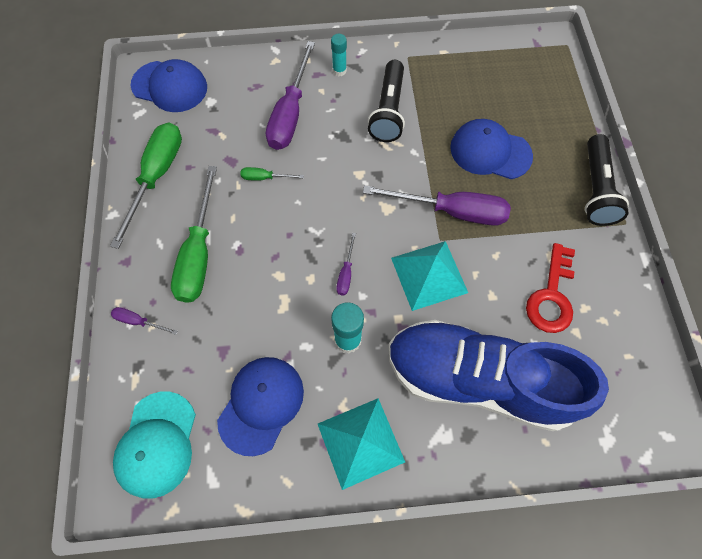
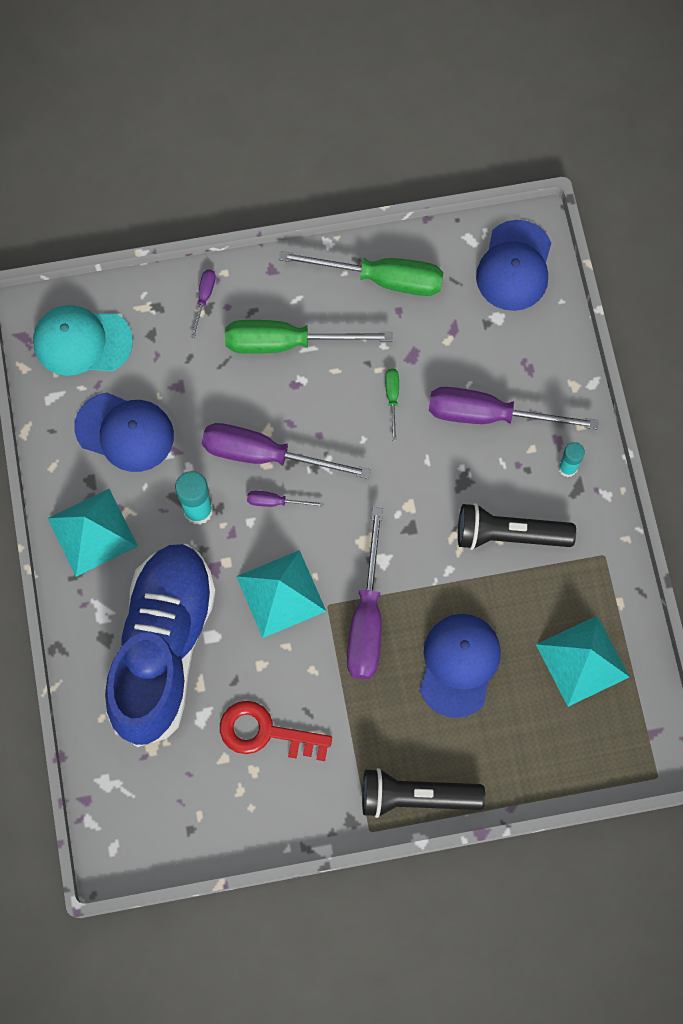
camera: 85 degrees right, 5 degrees up
(302, 278) = (266, 455): none -> purple screwdriver
(486, 77) = (582, 660): none -> turquoise pyramid

